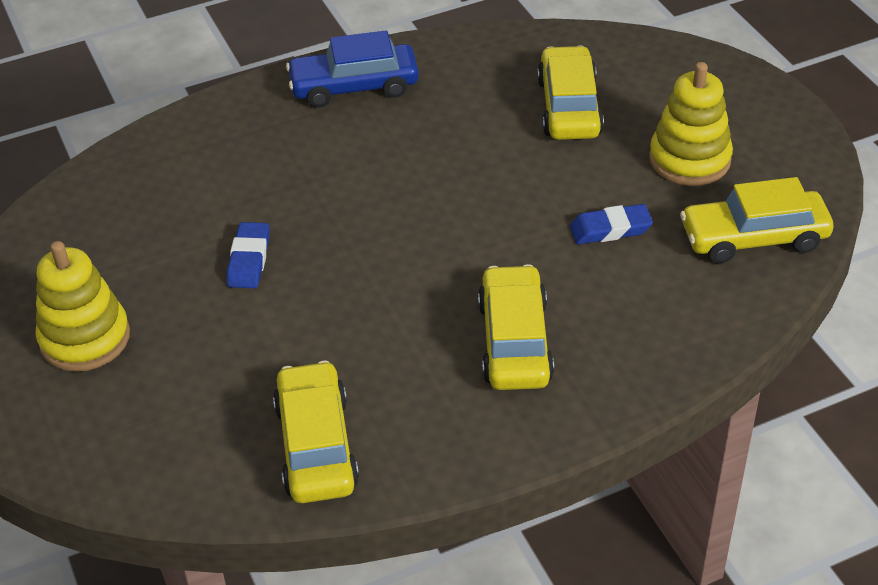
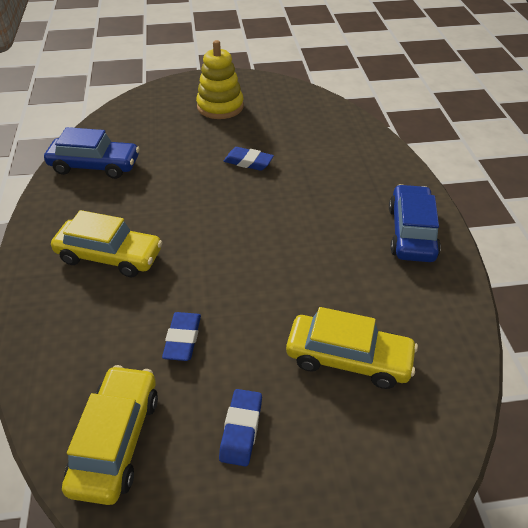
camera: 105 degrees right, 0 degrees up
(316, 445) = (95, 166): yellow car -> blue car
(689, 159) = (241, 429): yellow stacking toy -> blue eraser

